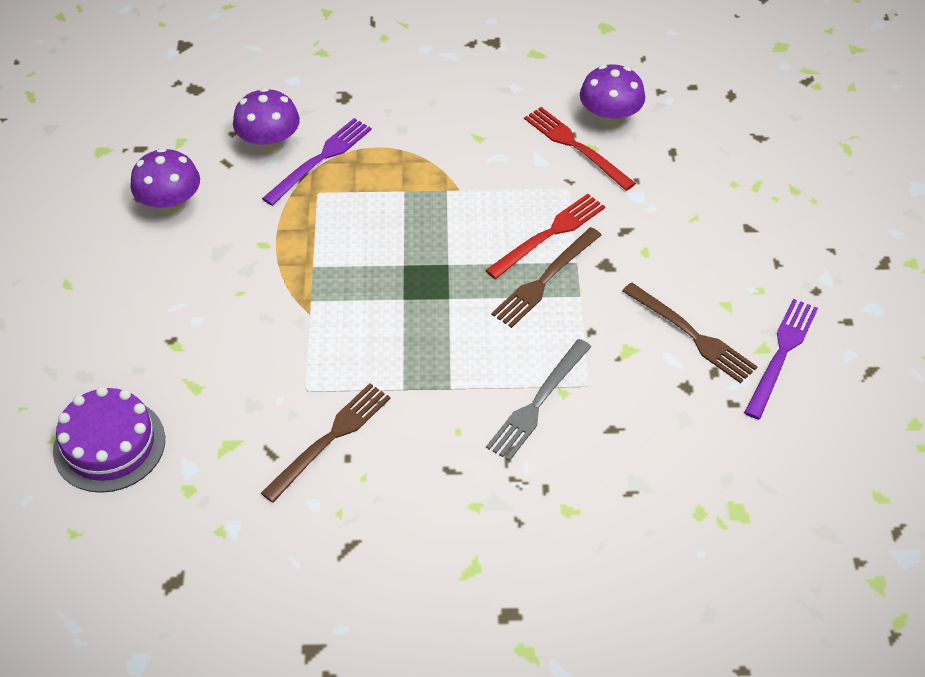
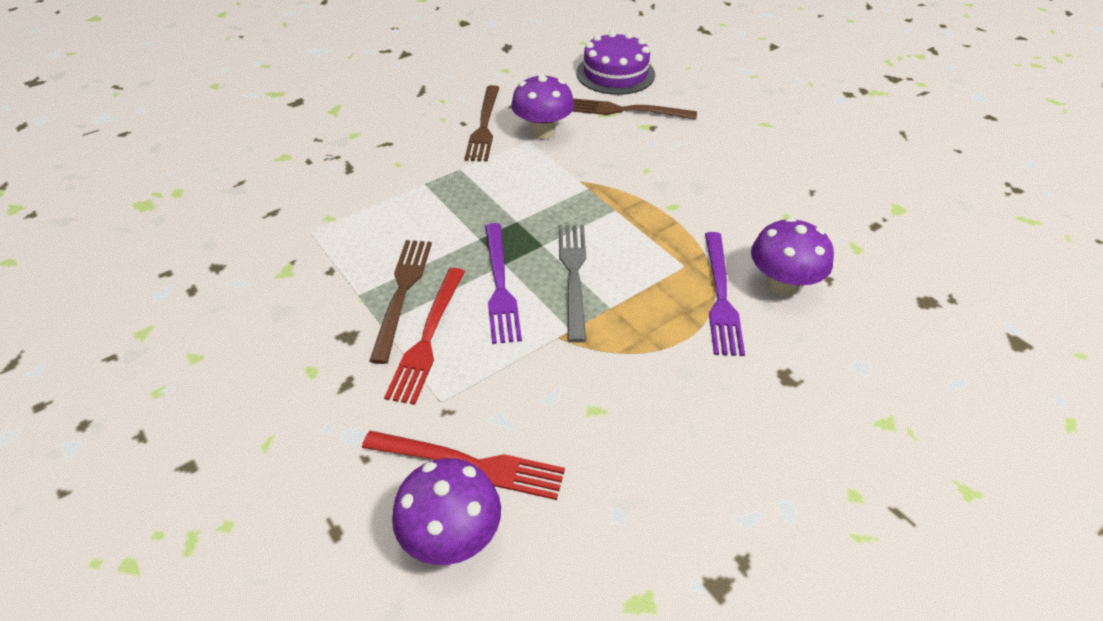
camera: 145 degrees right, 5 degrees down
(171, 206) = (780, 197): purple mushroom -> purple mushroom (543, 132)
(538, 402) = (346, 203): grey fork -> grey fork (573, 275)
(691, 335) = (225, 311): brown fork -> brown fork (626, 110)
(781, 354) = (120, 335): purple fork -> purple fork (500, 285)

